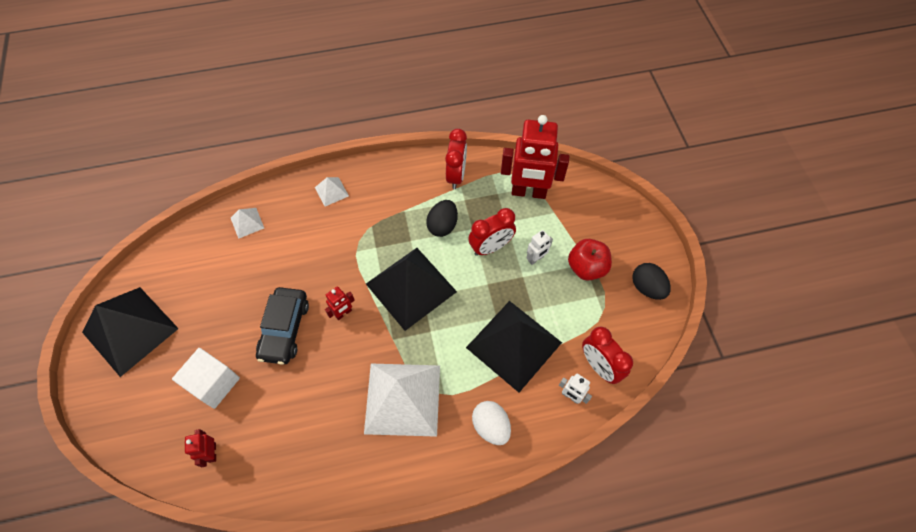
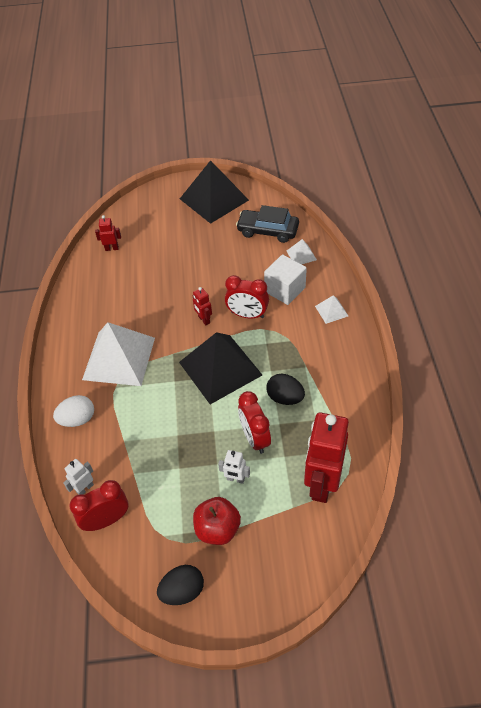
camera: 100 degrees right, 10 degrees down
(214, 383) = (162, 245): white cube -> white cube (285, 290)
(285, 329) = (197, 283): black car -> black car (268, 231)
(456, 175) = (347, 414): red clock -> red clock (247, 315)
(513, 345) = (146, 446): black pyramid -> none
(536, 259) = (235, 479): white robot -> white robot turned 45 degrees counterclockwise

